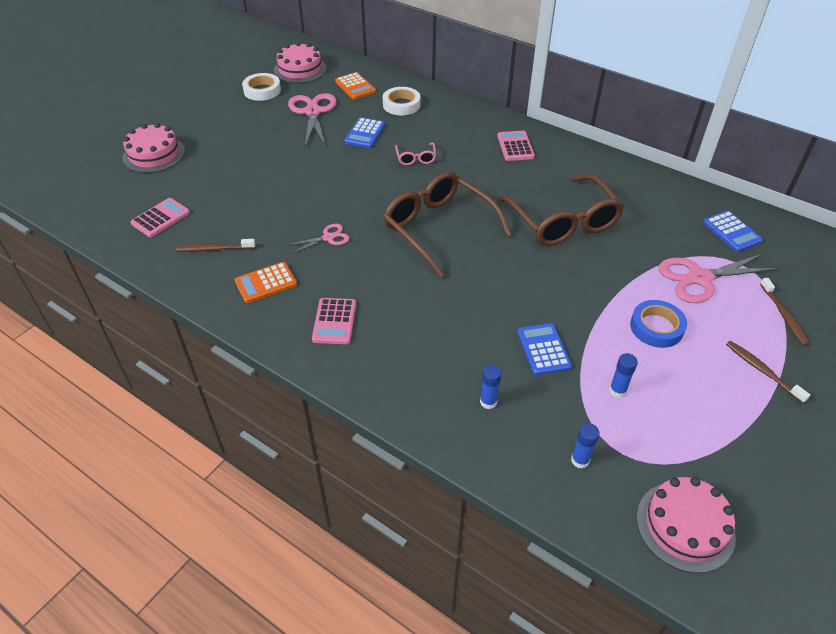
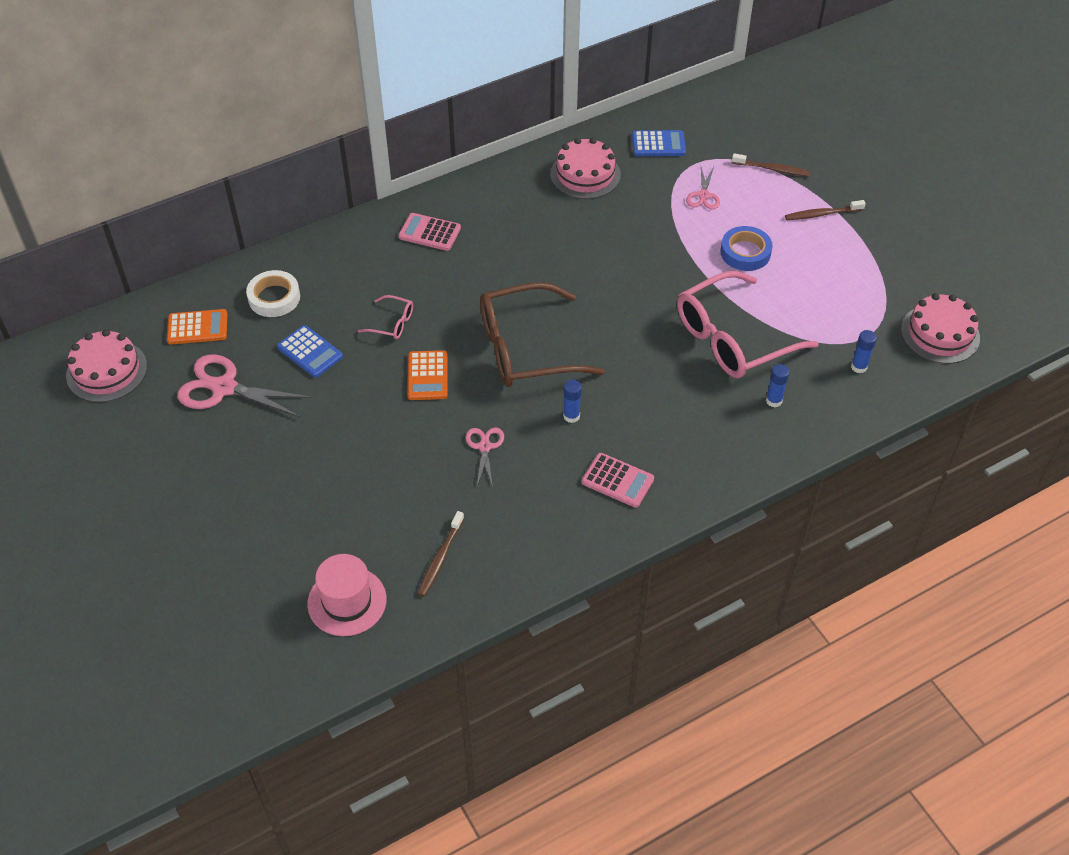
camera: 65 degrees left, 5 degrees up
(154, 154) = (198, 583): pink cake -> pink cake (585, 174)
(160, 218) = (347, 601): pink calculator -> pink hat
(262, 90) = (129, 426): white tape -> none
(266, 283) = (527, 523): orange calculator -> orange calculator (427, 376)
(543, 349) = (733, 338): blue calculator -> pink glasses
(563, 221) = (574, 250): brown glasses -> none
(617, 390) = (801, 311): blue glue stick -> blue glue stick (571, 416)
(700, 278) = (703, 195): pink scissors -> pink scissors, size x0.54

